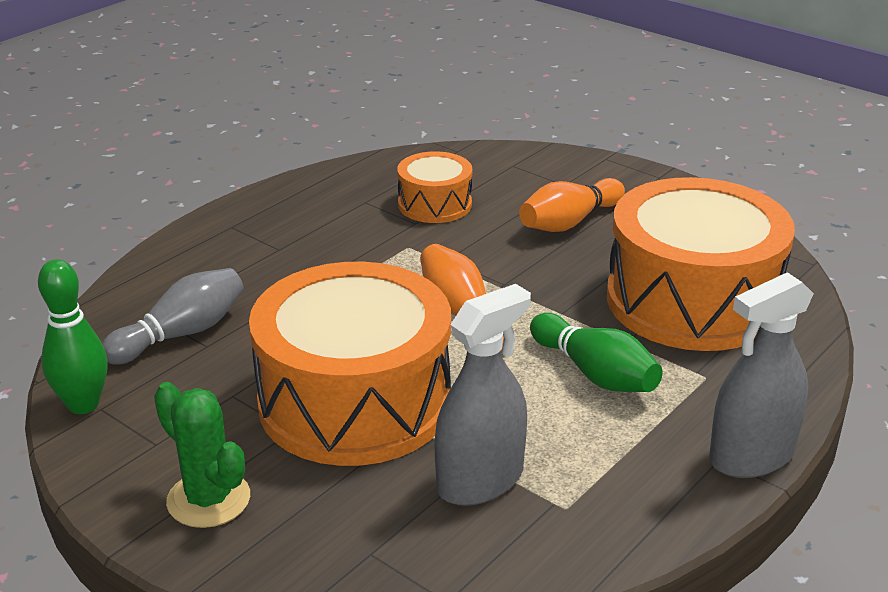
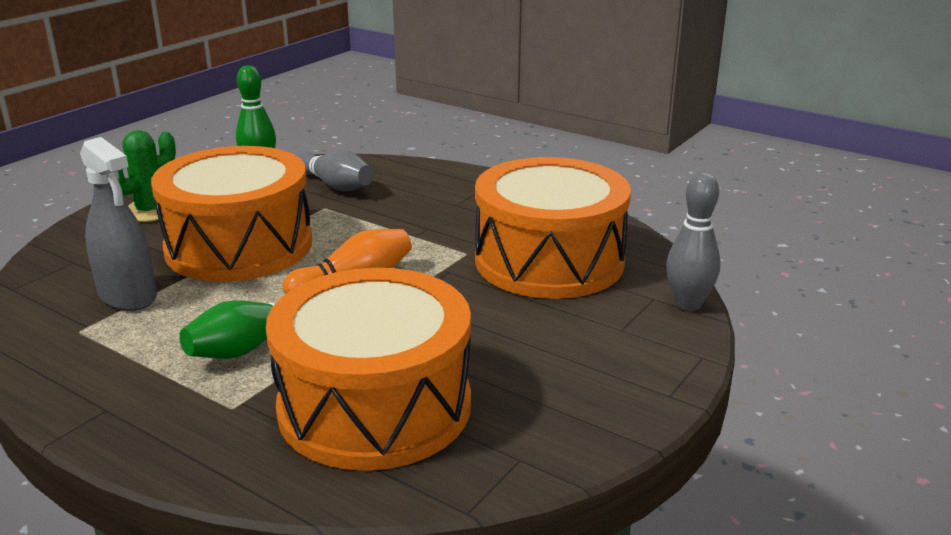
camera: 85 degrees right, 5 degrees down
(435, 204) = (549, 261): orange drum -> orange drum, size x2.04
(524, 152) = (688, 304): none -> grey bowling pin
(569, 222) = (532, 332): orange bowling pin -> none
(751, 456) = (99, 427): grey spray bottle -> none

